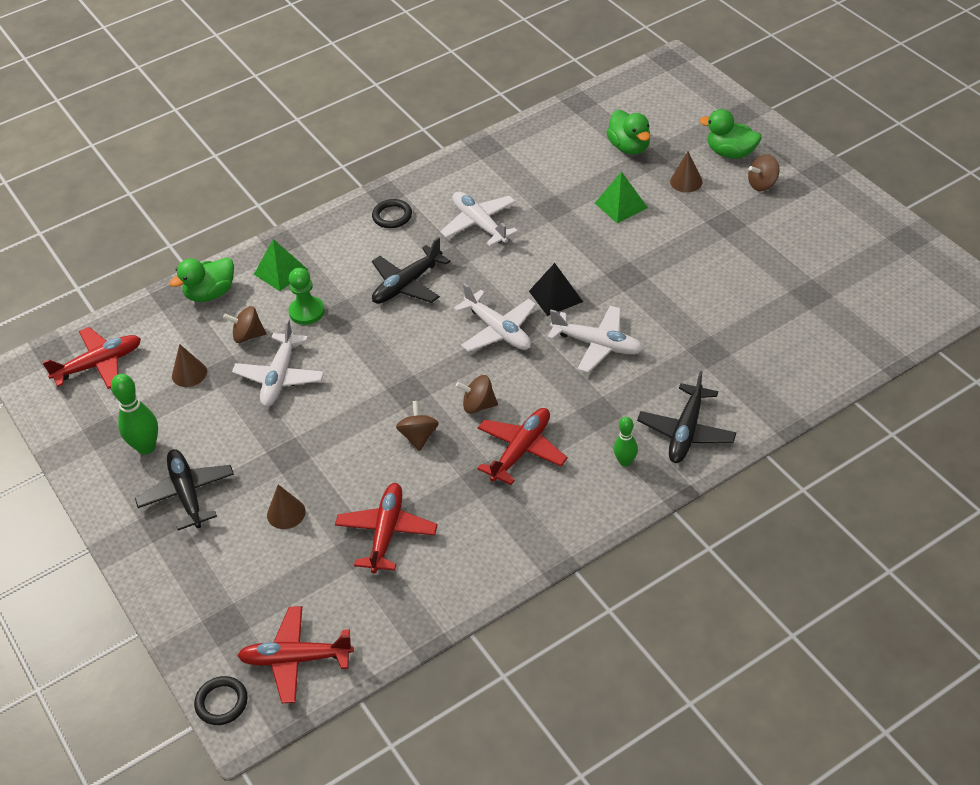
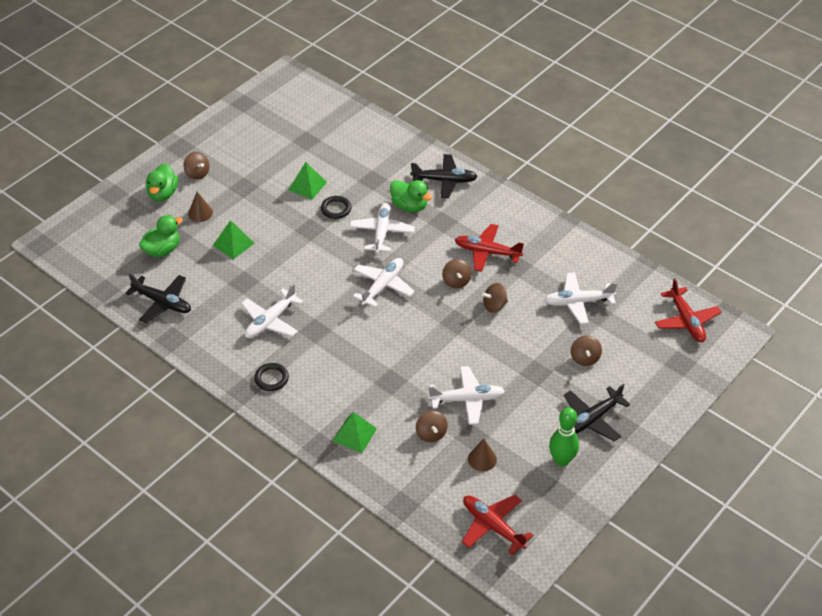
camera: 110 degrees left, 0 degrees up
(210, 293) = (392, 475): green duck -> green duck (409, 206)
(222, 702) = (731, 347): black ring -> black ring (336, 209)
(286, 513) = (585, 358): brown cone -> brown spinning top
(307, 312) = (395, 403): green pawn -> none
(387, 532) = (577, 302): red plane -> white plane
(407, 284) = (349, 349): black plane -> black plane (162, 303)
(555, 296) = (340, 262): black pyramid -> none
(625, 462) = (478, 203): green bowling pin -> none
(712, 283) = (307, 186): none -> green pyramid

